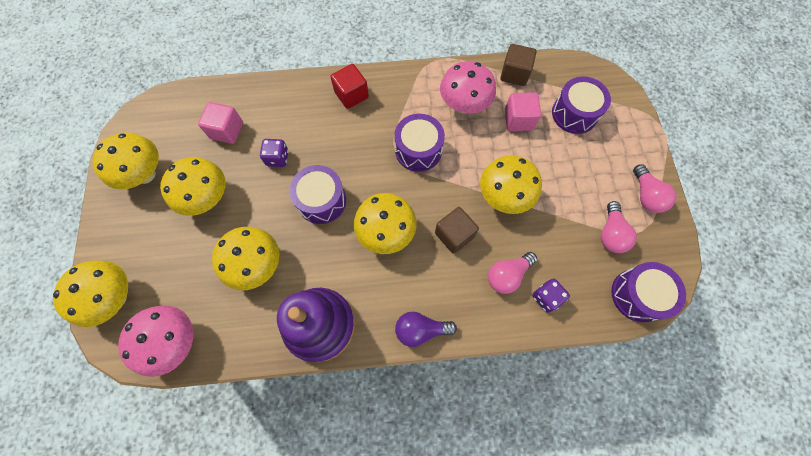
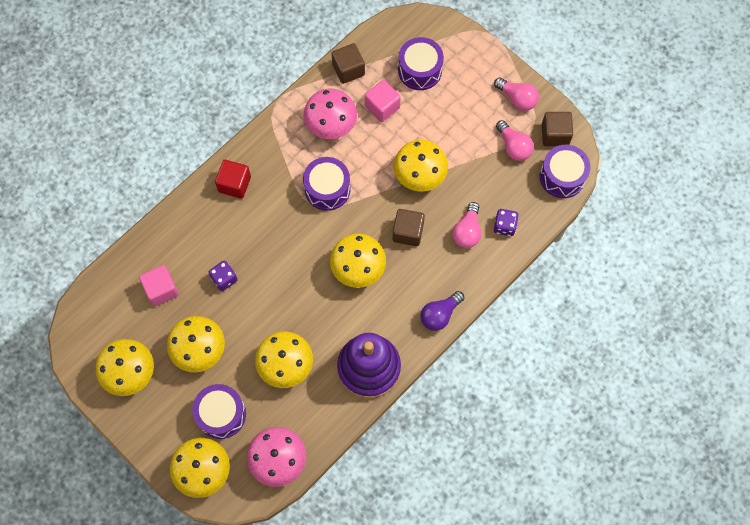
camera: 40 degrees left, 0 degrees up
(321, 200) = (289, 283): purple drum -> purple drum (221, 414)
(659, 252) = (555, 134): none -> brown cube

